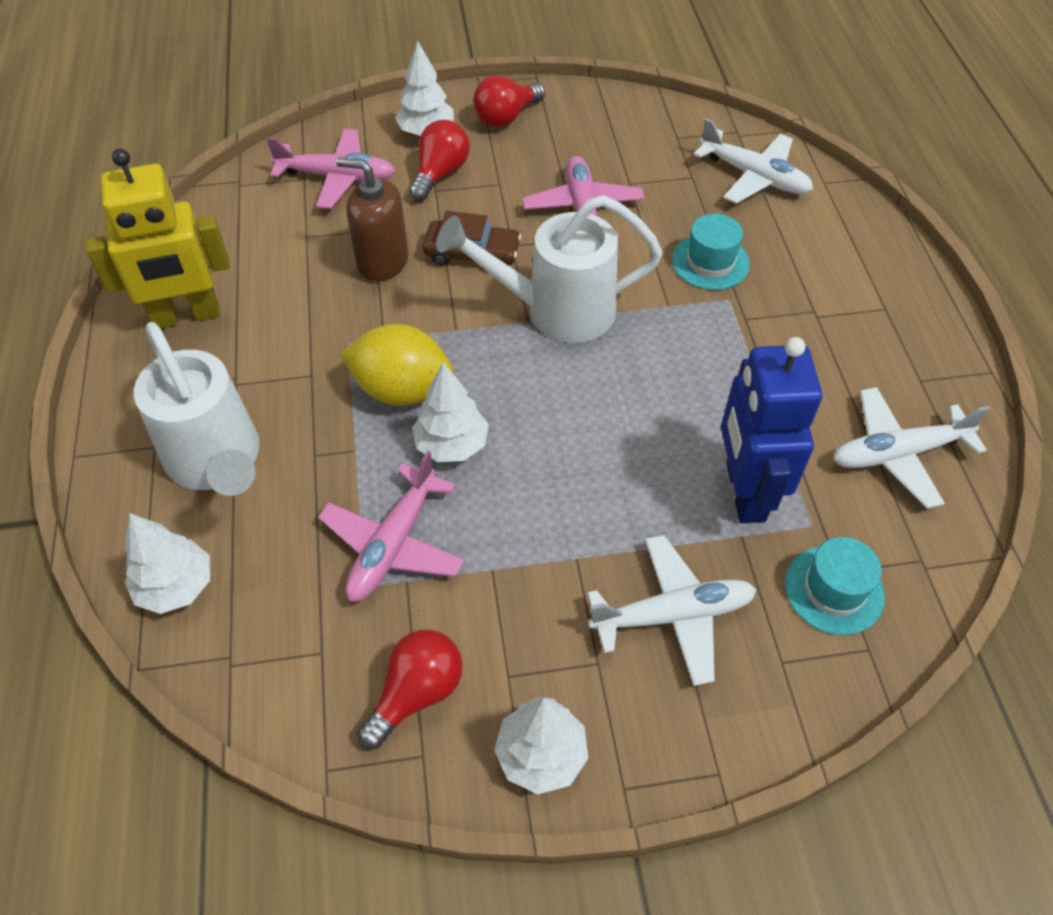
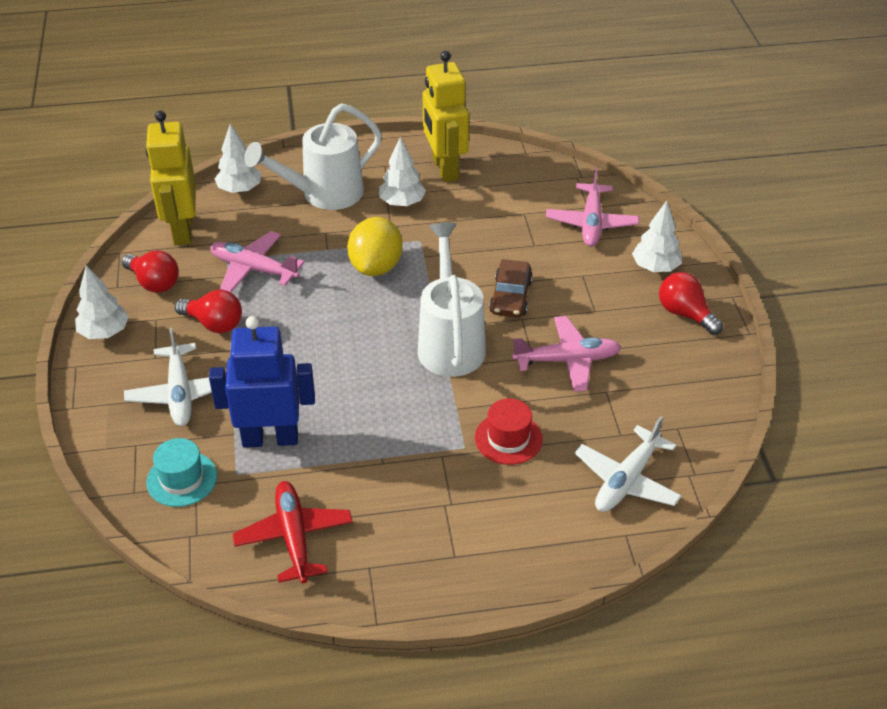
camera: 90 degrees right, 10 degrees down
(277, 667) = (182, 230): none -> yellow robot
(382, 261) = (500, 251): brown soap dispenser -> none
(440, 173) = (603, 277): red light bulb -> red light bulb (214, 324)
(451, 445) = (327, 291): white tree -> white tree (402, 203)
(710, 262) = (508, 438): turquoise hat -> red hat
(897, 453) = (294, 537): white plane -> red plane

